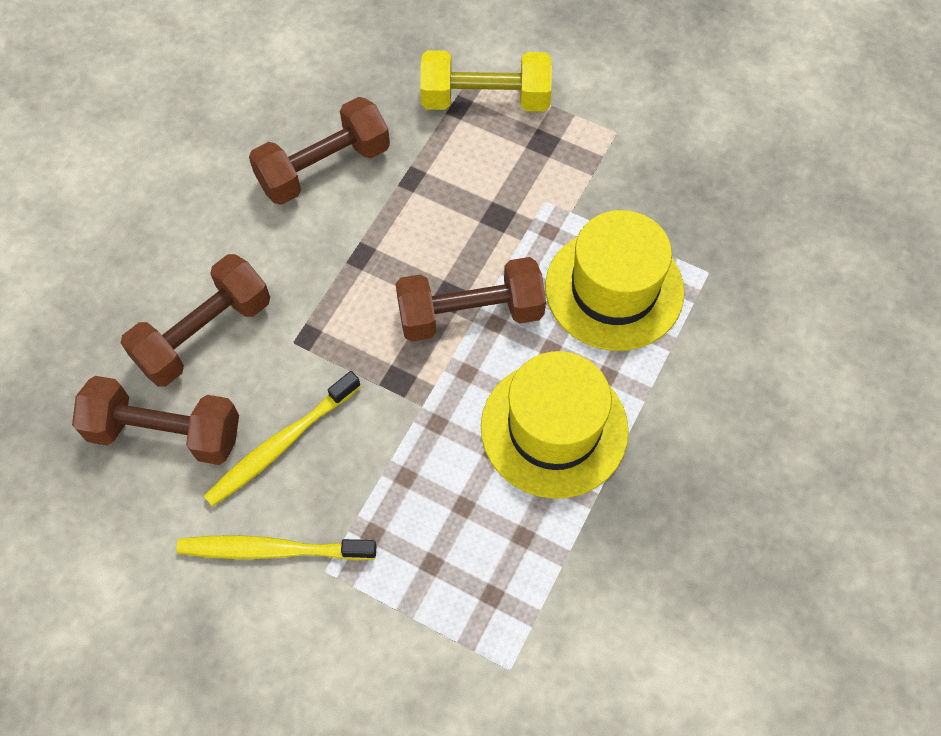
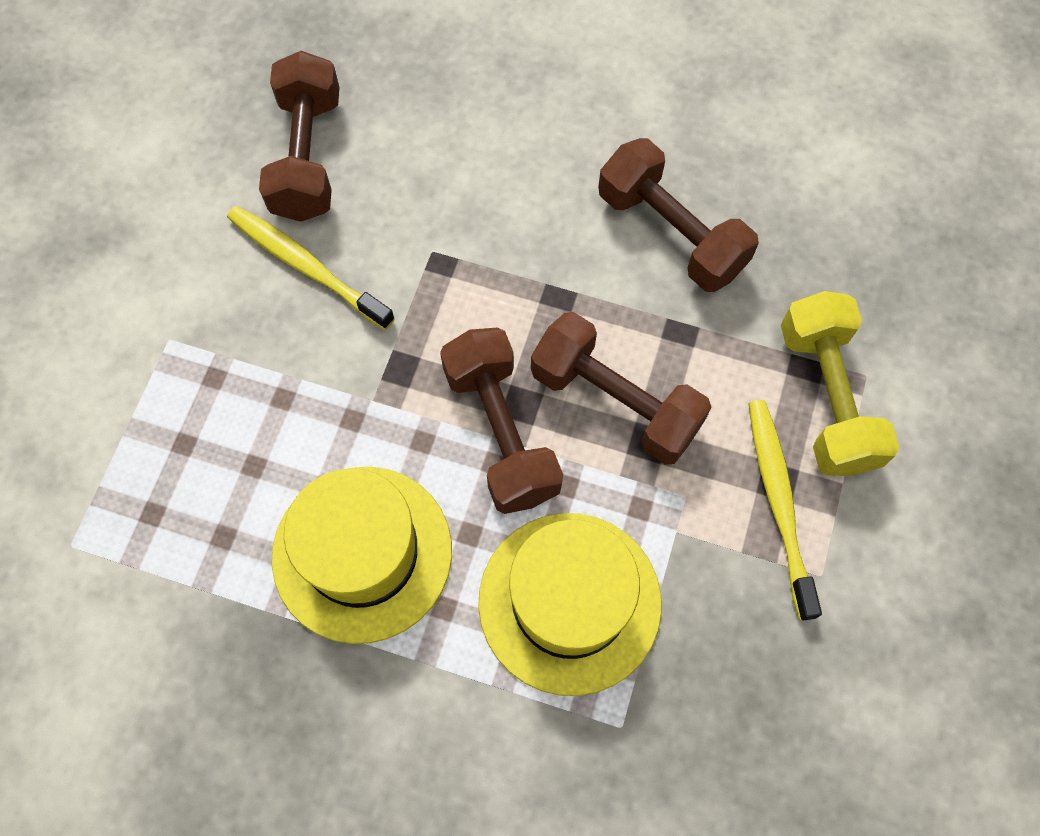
camera: 80 degrees right, 5 degrees up
(204, 334) = (427, 163): brown dumbbell -> brown dumbbell (615, 402)
(272, 550) = (188, 285): yellow toothbrush -> yellow toothbrush (779, 503)

